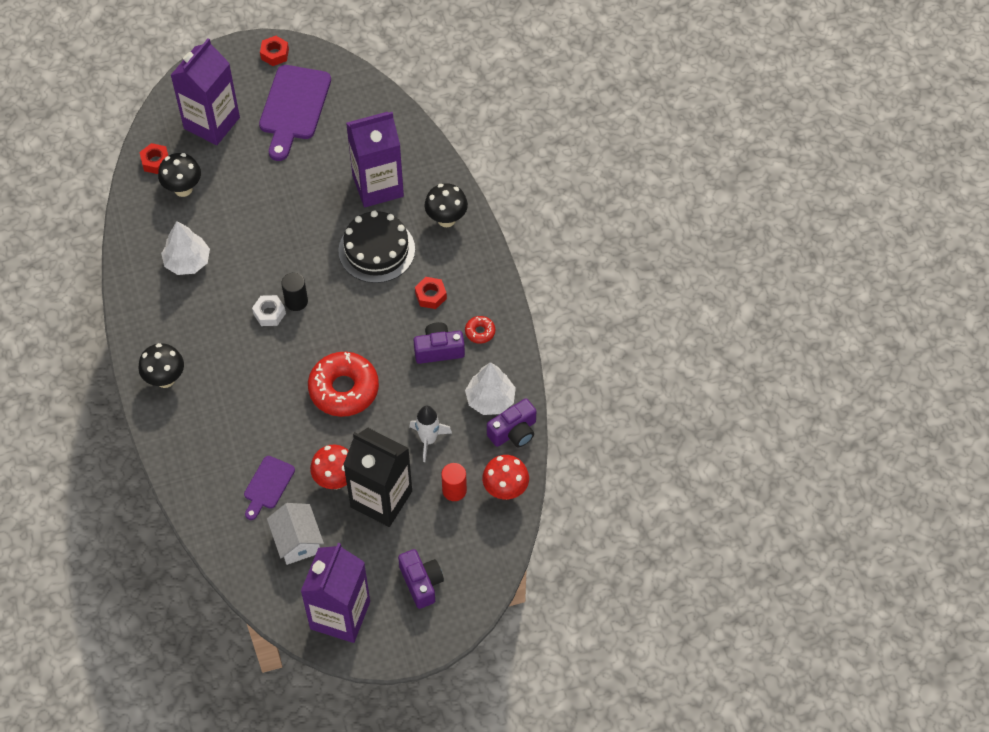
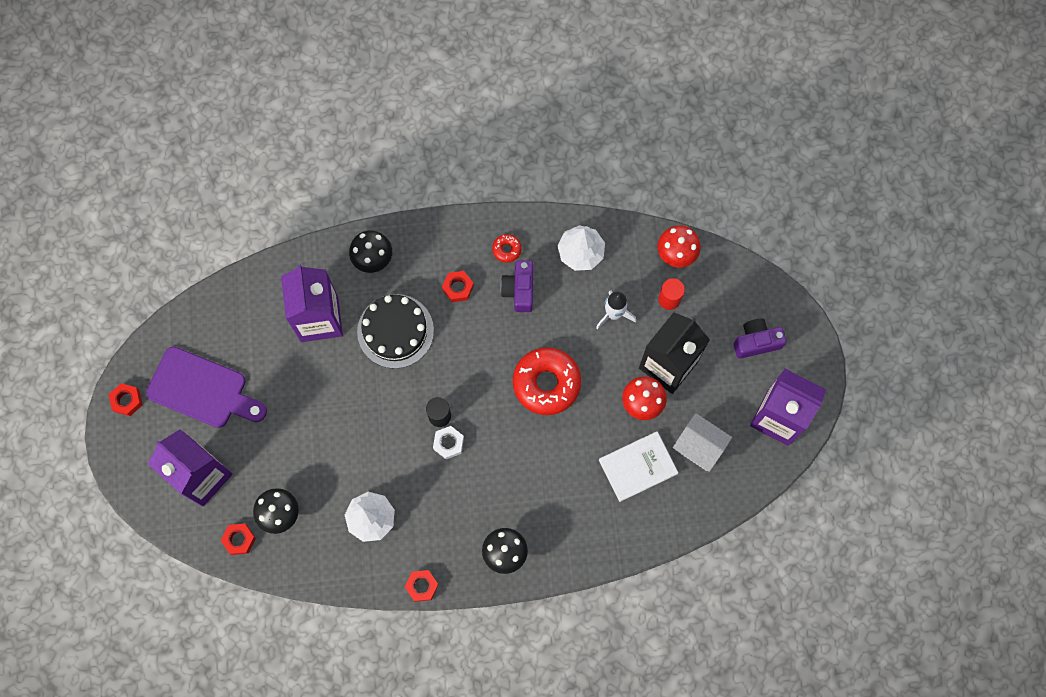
camera: 80 degrees left, 15 degrees up
(126, 314) = (422, 586): none -> red nut
(267, 485) = (638, 467): purple cutting board -> white book
(297, 541) = (699, 446): white house -> white house turned 45 degrees clockwise
(514, 432) = (618, 237): purple camera -> none

